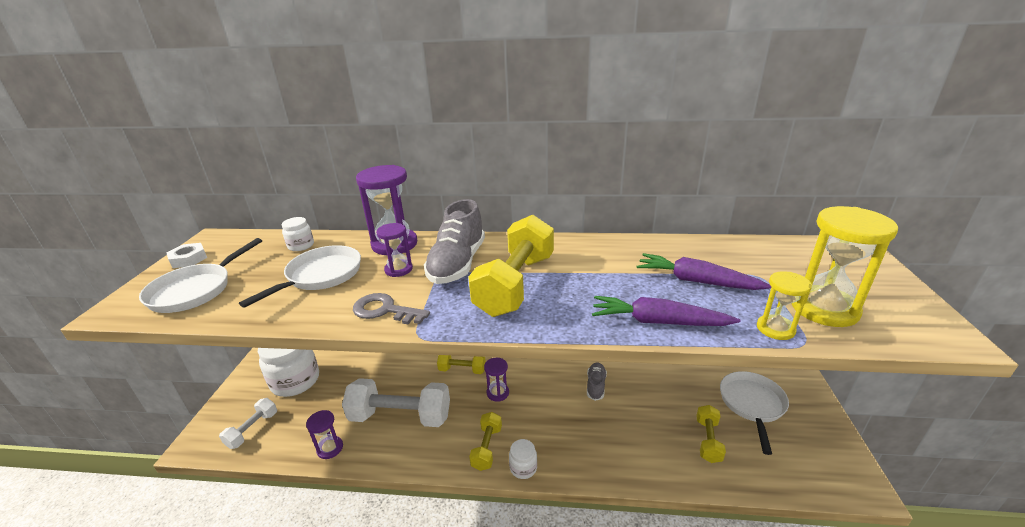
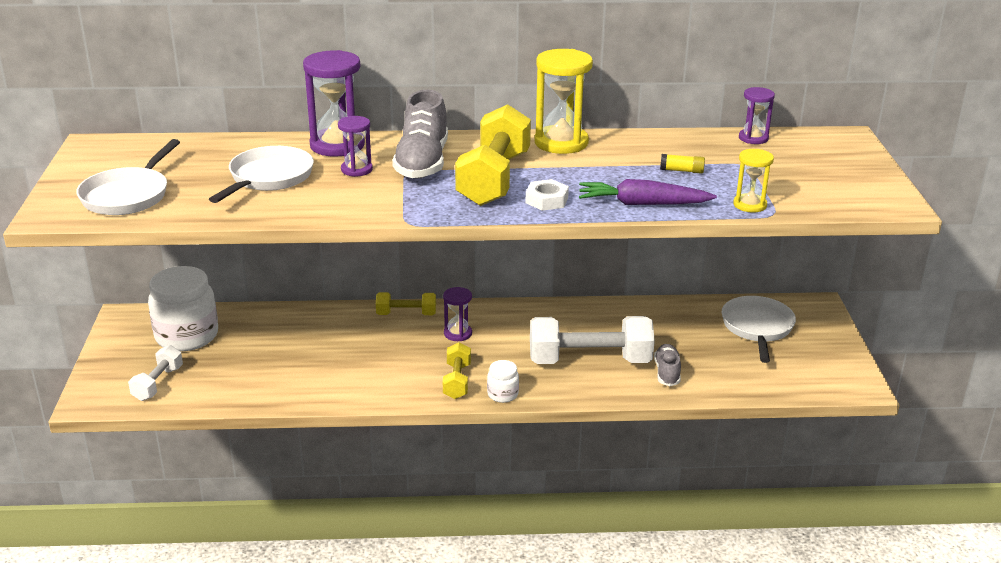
camera: 10 degrees left, 0 degrees up
(189, 259) = (86, 167): white nut -> white nut (546, 200)
(301, 246) = (220, 149): white jar -> none
(330, 448) = (267, 393): purple hourglass -> purple hourglass (753, 138)
(385, 310) = (362, 205): grey key -> none
(400, 416) = (343, 361): white dumbbell -> white dumbbell (589, 361)
(596, 386) = (577, 321): grey shoe -> grey shoe (667, 372)
(696, 281) = (681, 171): purple carrot -> yellow glue stick
(708, 440) = (706, 360): yellow dumbbell -> none
(824, 309) = (798, 189): yellow hourglass -> yellow hourglass (561, 143)

